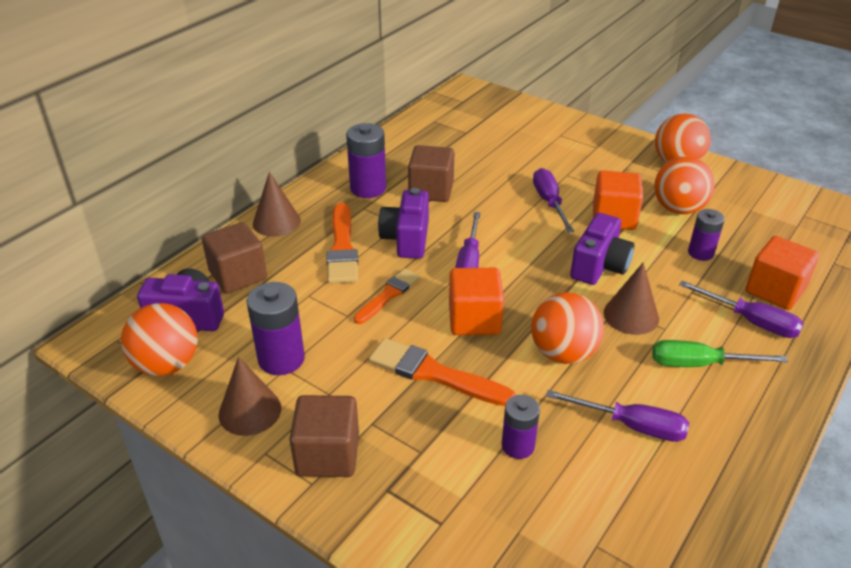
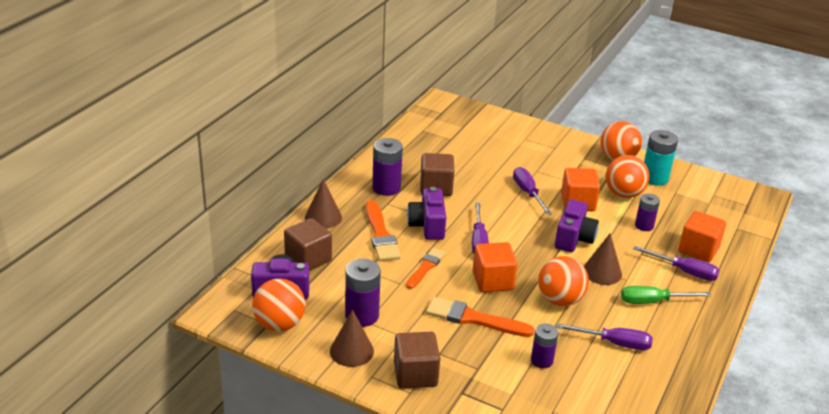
camera: 10 degrees left, 5 degrees down
(723, 190) = (654, 178): none -> turquoise battery

